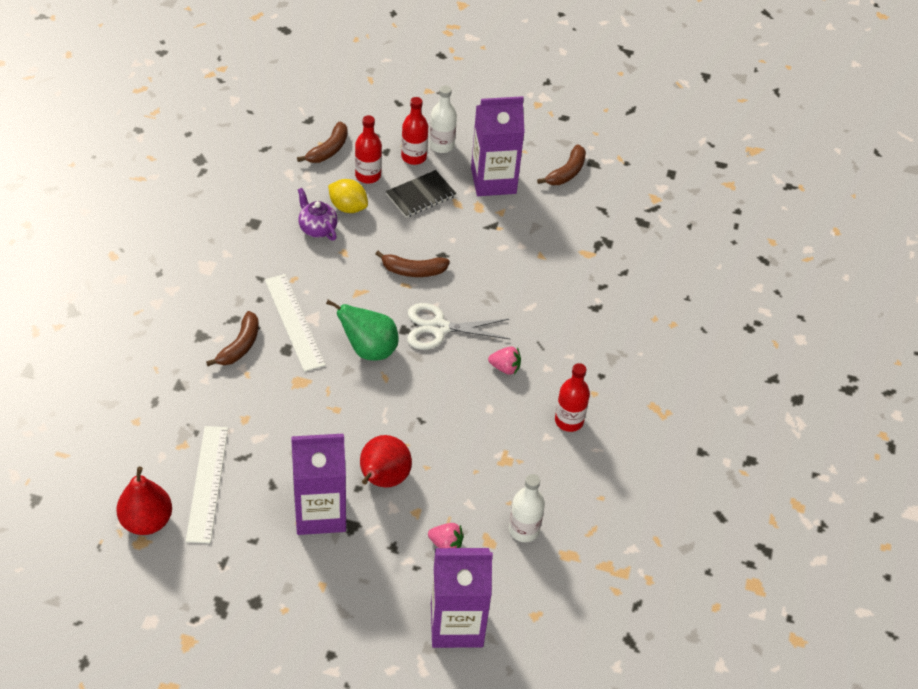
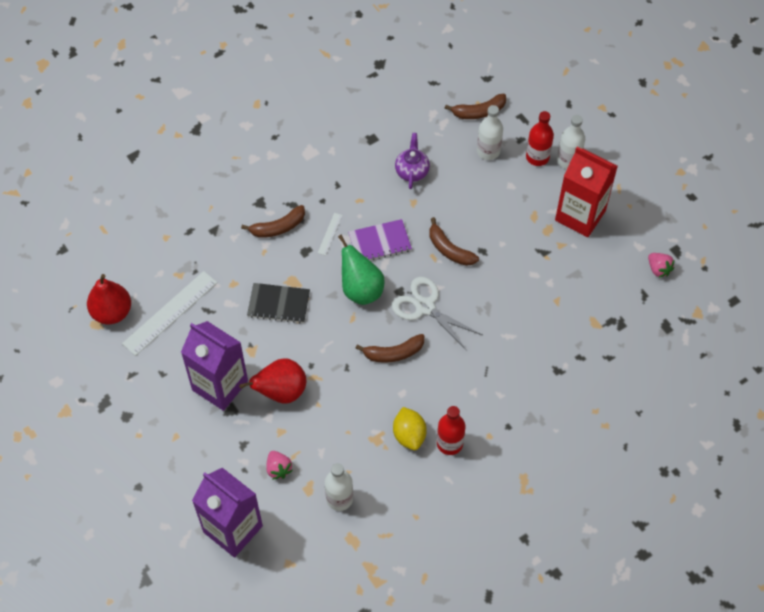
camera: 45 degrees right, 10 degrees up
(294, 322) = (330, 234): white ruler -> white ruler, size x0.46
(346, 301) = (380, 242): none -> purple notebook
(348, 207) = (449, 168): yellow lemon -> yellow lemon (409, 435)
(368, 175) = (488, 151): red bottle -> white bottle
(421, 195) = (512, 192): black notebook -> black notebook (279, 304)
(493, 181) = (580, 215): purple carton -> red carton
(505, 368) = (443, 370): pink strawberry -> pink strawberry (658, 269)
(566, 172) = (646, 245): brown banana -> brown banana (393, 353)

